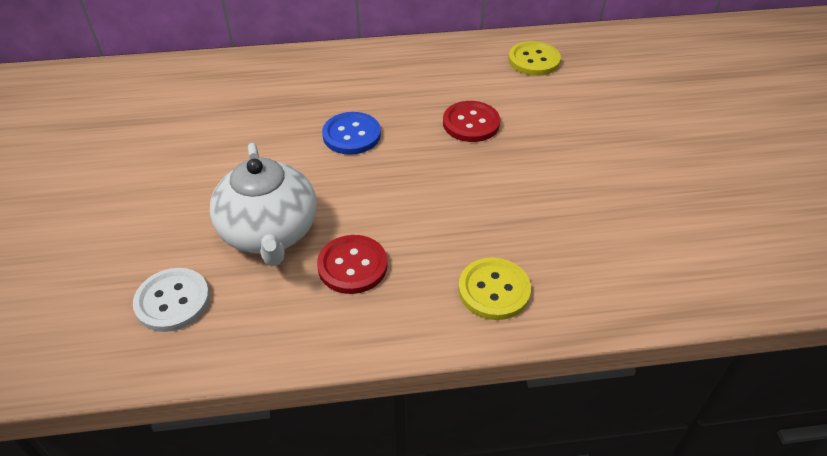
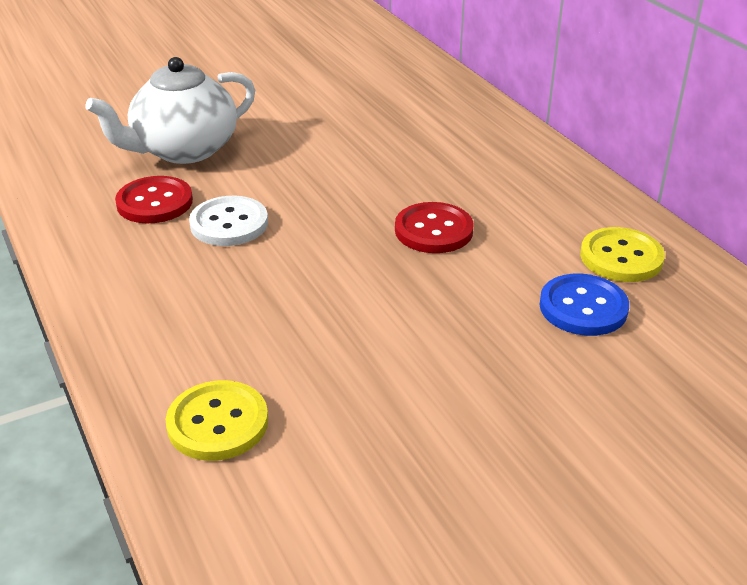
camera: 70 degrees right, 10 degrees down
(172, 301) = (85, 128): white button -> white button (229, 224)
(351, 135) = (356, 158): blue button -> blue button (583, 307)
(494, 290) = (146, 295): yellow button -> yellow button (218, 423)

